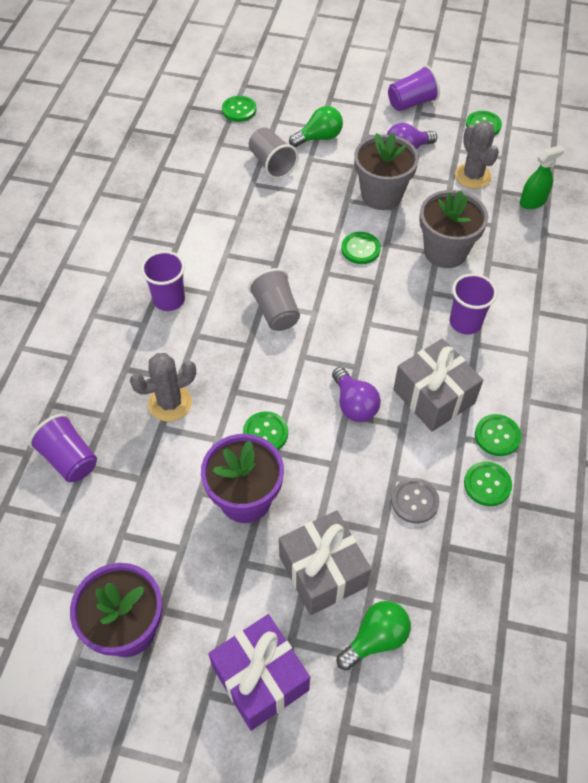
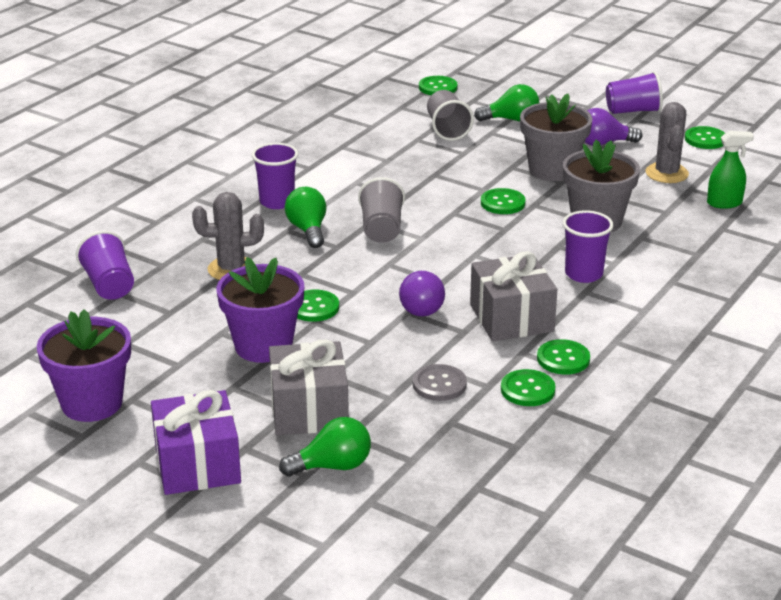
camera: 20 degrees right, 25 degrees down
(213, 330) = (308, 230): none -> green light bulb

